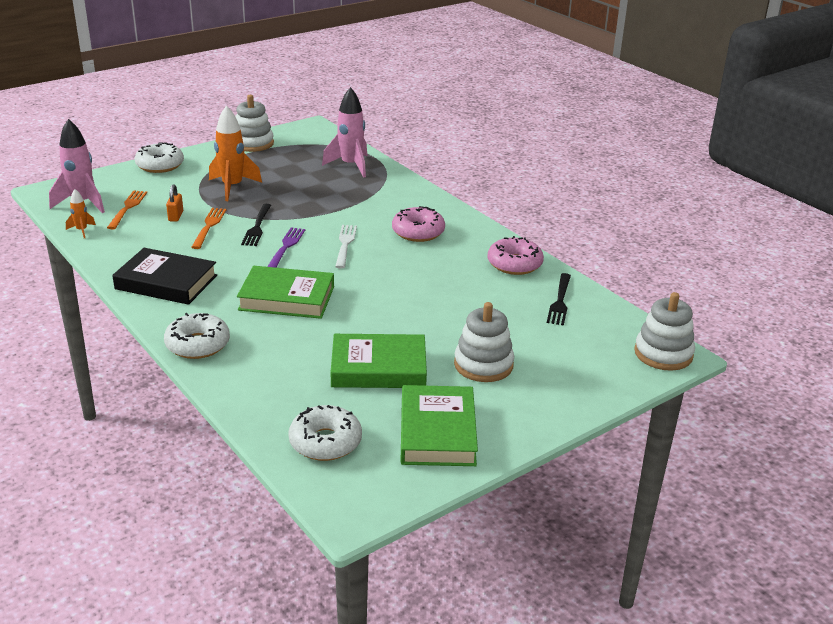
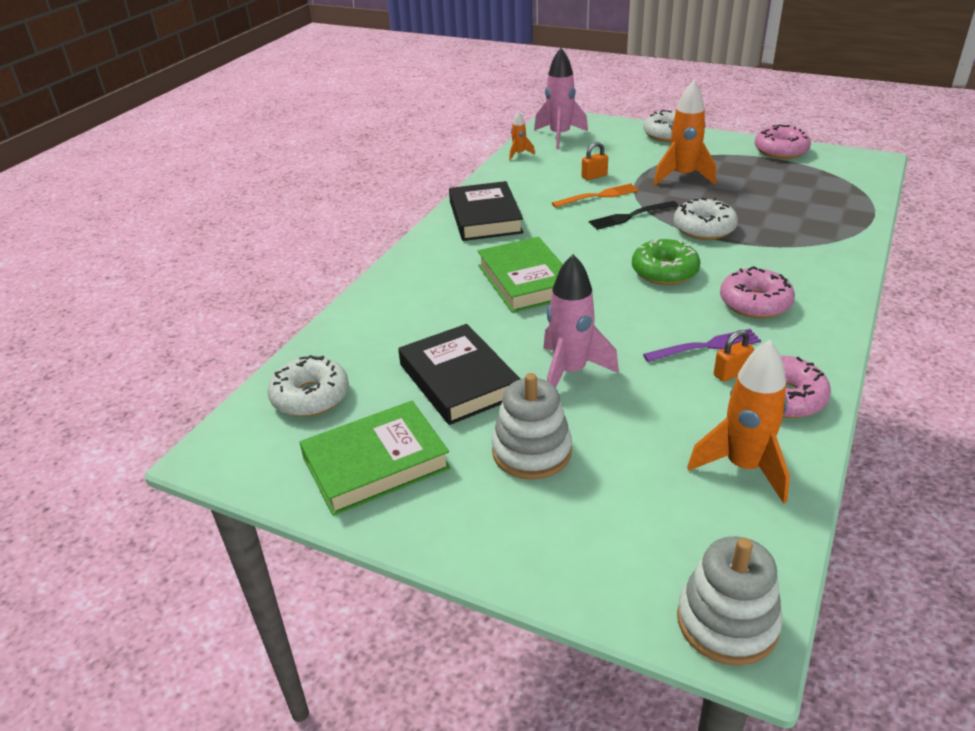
camera: 65 degrees right, 5 degrees up
(127, 208) = (578, 154): orange fork -> none
(198, 344) = (406, 270): white donut -> white donut (704, 228)
(253, 143) = (780, 151): white stacking toy -> pink donut
(286, 247) = (614, 244): purple fork -> purple fork (706, 346)
(345, 244) = (664, 271): white fork -> green donut
(351, 166) = (829, 211): pink rocket -> pink rocket (570, 372)
(378, 368) = (459, 380): green book -> black book
(477, 269) = (731, 373): none -> orange padlock
(560, 301) = (743, 467): black fork -> orange rocket

